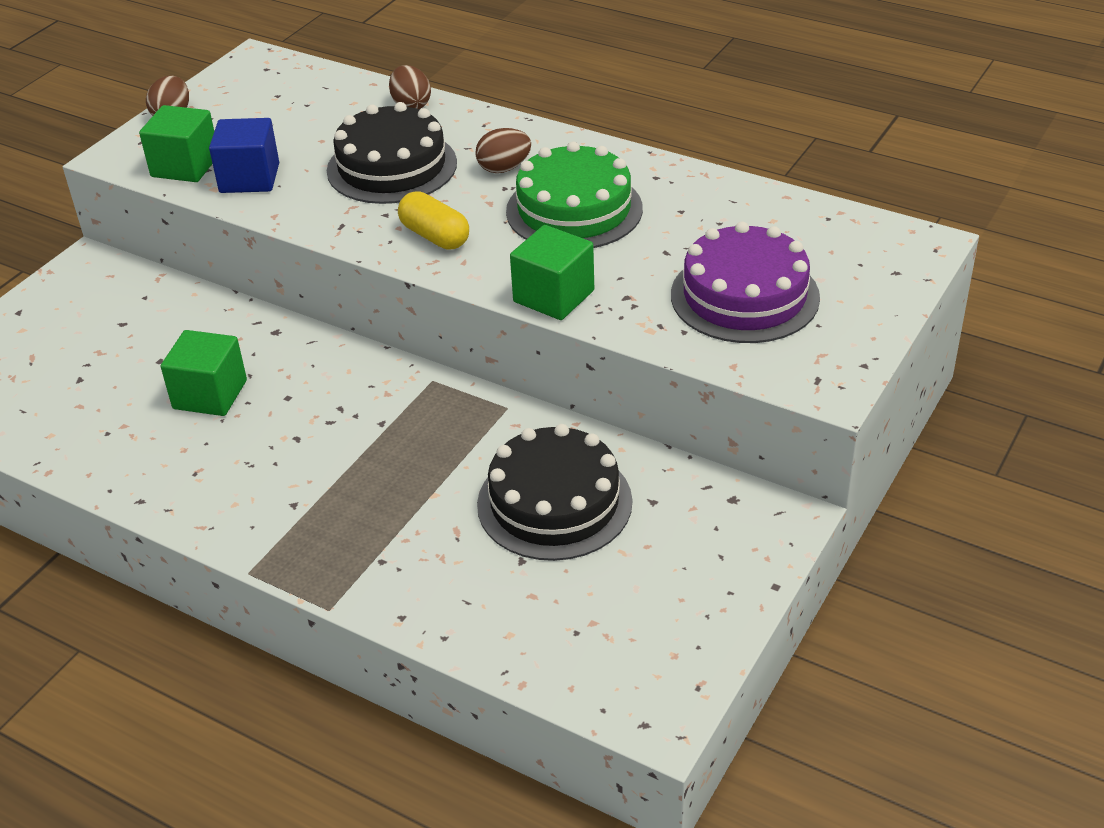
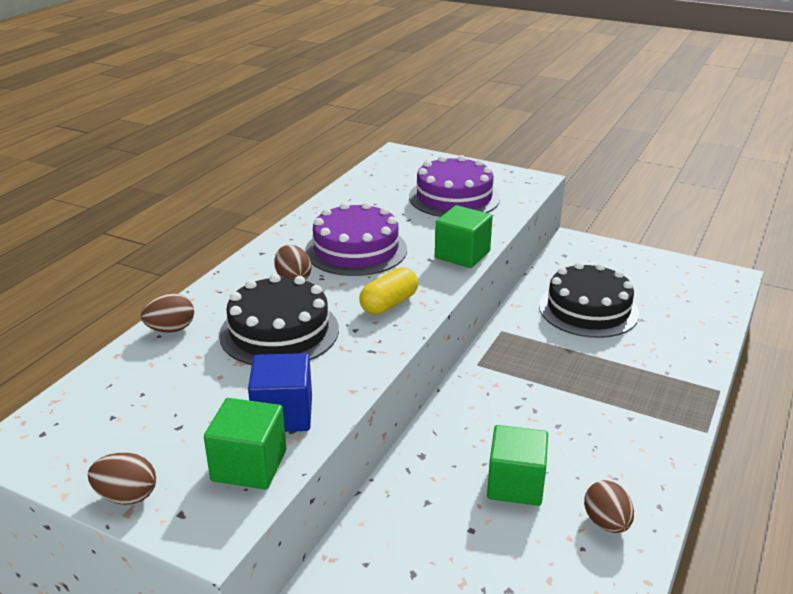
camera: 95 degrees left, 10 degrees down
(132, 454) = (606, 523): none -> brown egg
(574, 210) = (356, 250): green cake -> purple cake

